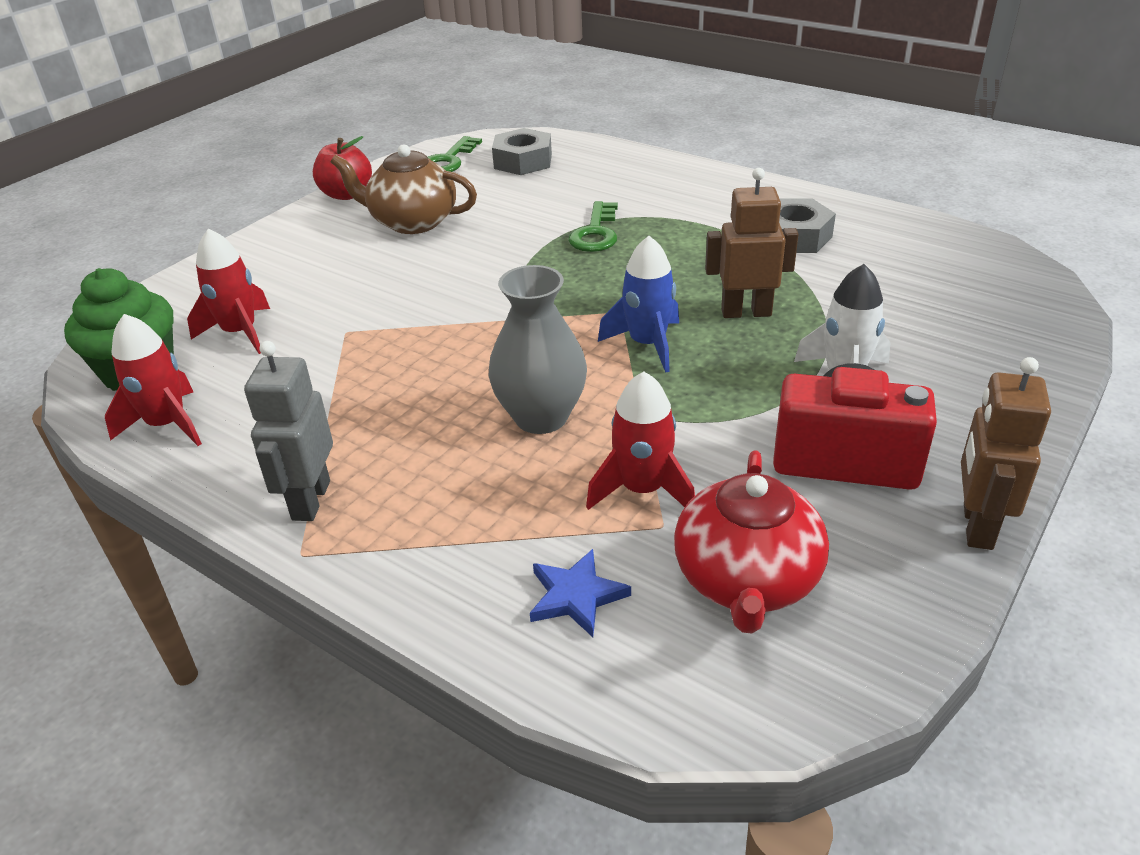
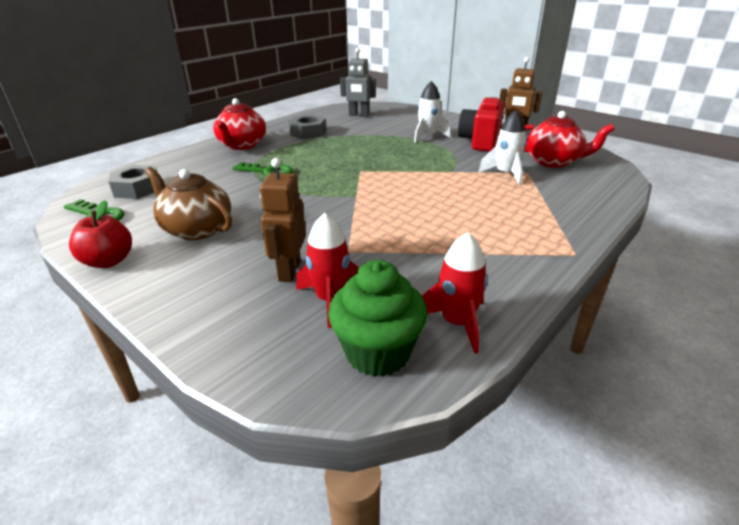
camera: 85 degrees left, 5 degrees down
(310, 500) = (530, 254): grey robot -> grey robot (359, 115)
(412, 222) = (197, 229): brown teapot -> brown teapot turned 105 degrees clockwise
(541, 417) = (452, 192): grey vase -> none
(576, 596) = (574, 189): blue star -> none
(642, 489) = (505, 174): red rocket -> white rocket
(647, 344) = (393, 166): blue rocket -> none
(702, 192) = (242, 145): none -> red teapot
(746, 312) = (372, 147): brown robot -> brown robot (289, 271)

